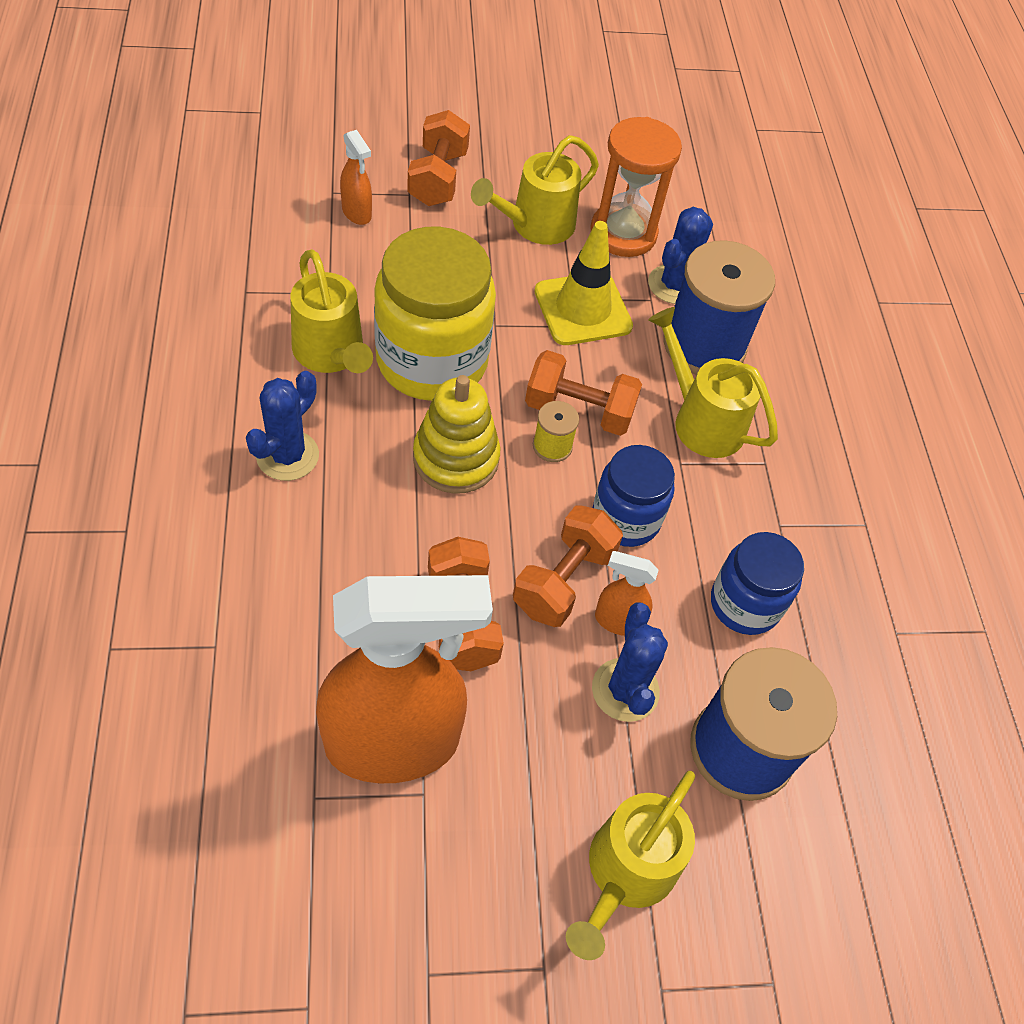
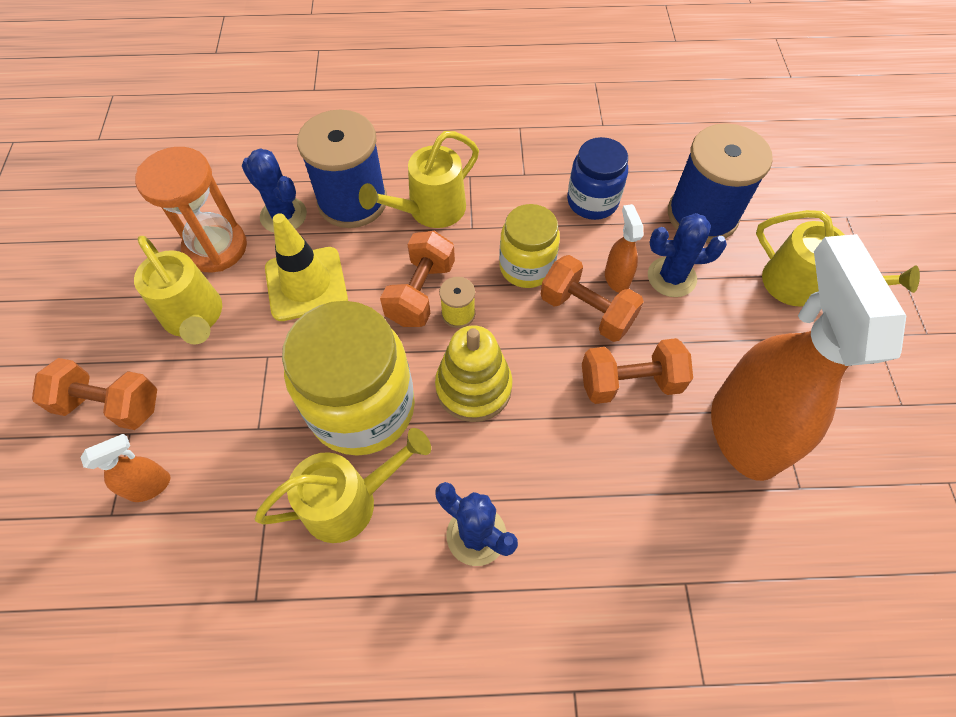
camera: 80 degrees left, 5 degrees up
(618, 621) = (616, 278): orange spray bottle -> orange spray bottle turned 150 degrees clockwise
(625, 519) = (526, 267): blue jar -> yellow jar

